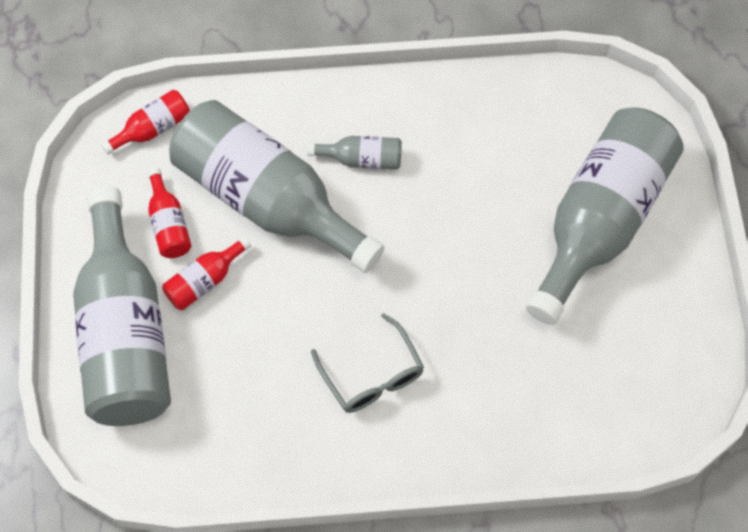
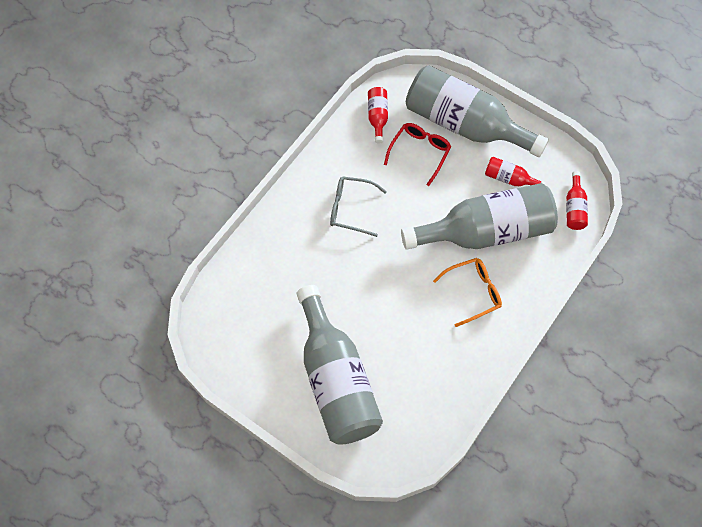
camera: 130 degrees right, 0 degrees up
(204, 281) = (464, 173): red bottle -> red bottle (377, 117)
(216, 355) = (420, 152): none -> red glasses
(362, 159) = (473, 292): grey bottle -> orange glasses

